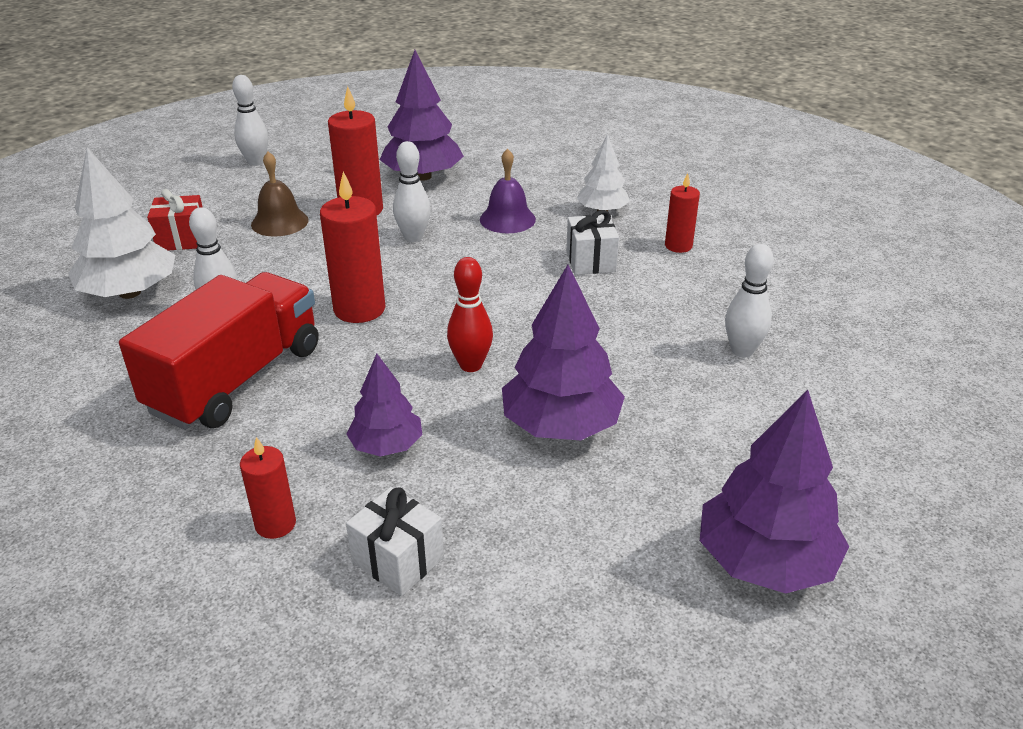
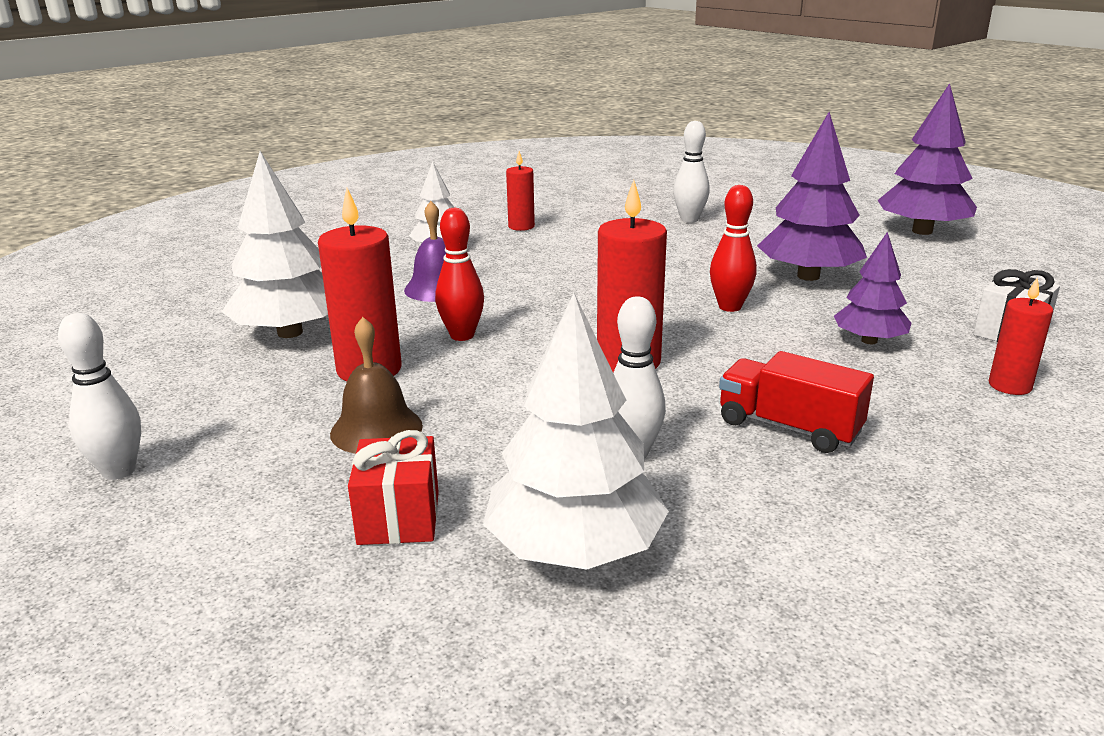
camera: 85 degrees left, 10 degrees down
(236, 379) = (788, 427): red truck -> red truck, size x0.57
(413, 237) = (462, 335): white bowling pin -> red bowling pin
(423, 176) = (290, 332): purple tree -> white tree
(590, 261) = (542, 257): white gift -> none

